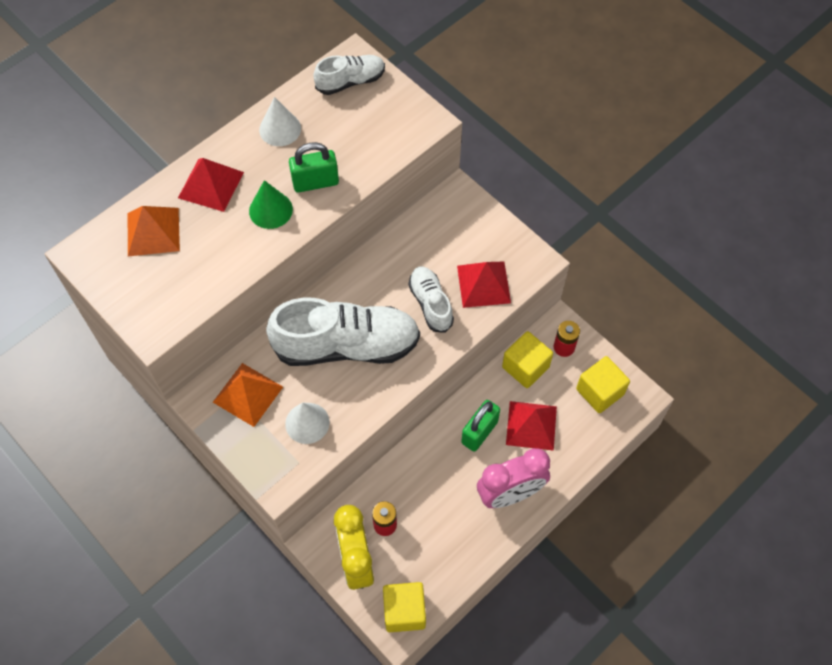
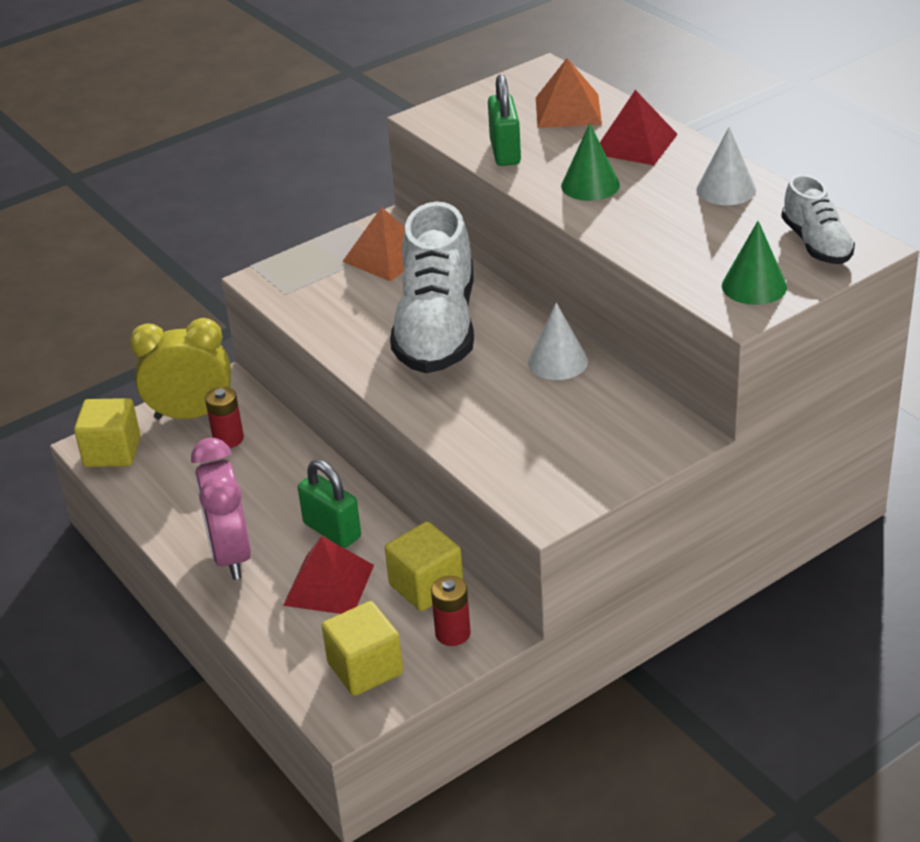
camera: 100 degrees right, 25 degrees down
(307, 423) = (335, 299): white cone -> white cone (558, 361)
(315, 182) = (632, 217): green padlock -> green padlock (505, 152)
(400, 114) = (754, 286): none -> green cone
(430, 304) = (488, 401): white shoe -> none
(484, 284) = (513, 453): red pyramid -> none

